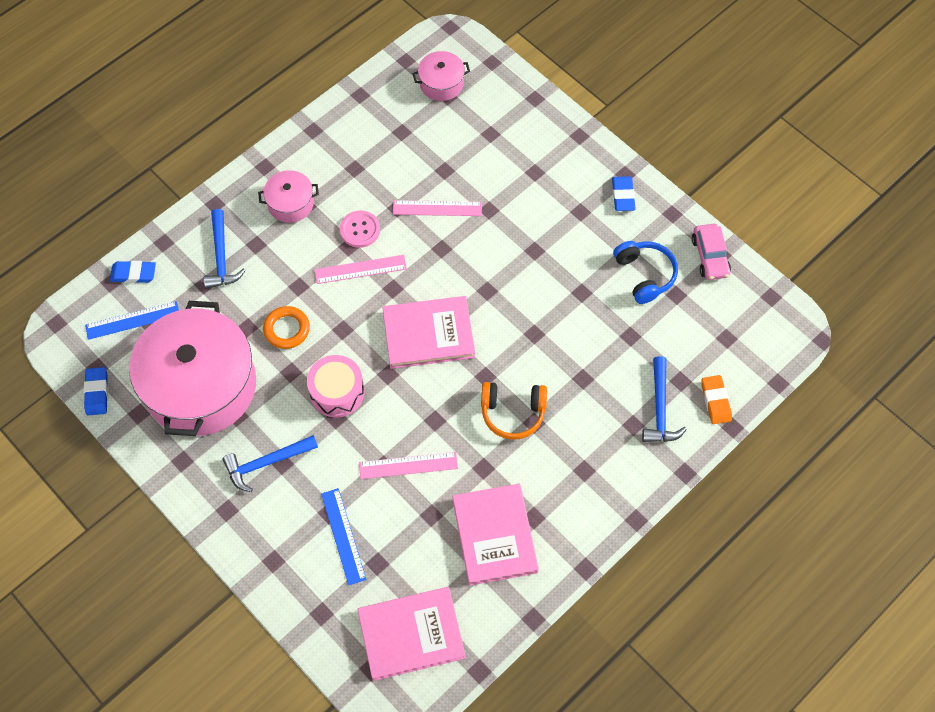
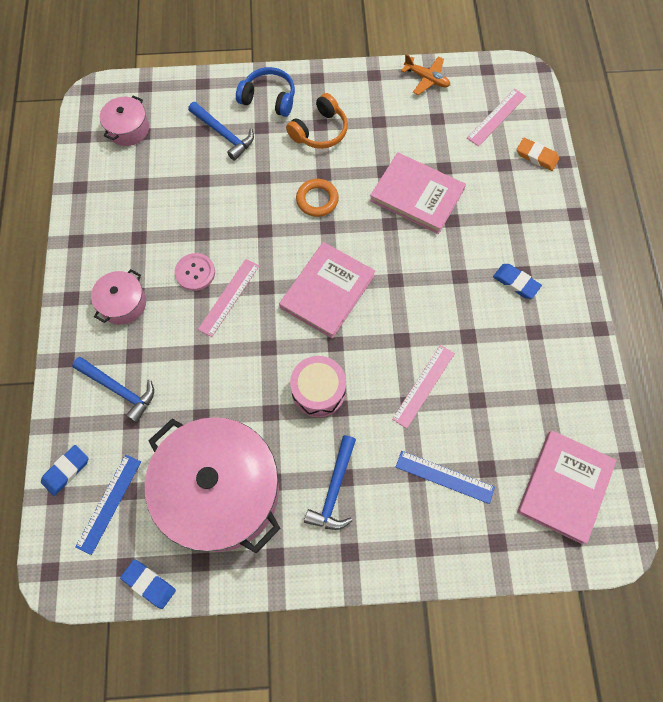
camera: 50 degrees left, 5 degrees up
(286, 329) = (230, 388): orange ring -> orange ring (317, 200)
(437, 208) = (228, 208): pink ruler -> pink ruler (496, 117)
(494, 535) = (528, 369): pink book -> pink book (417, 195)
(513, 413) = (440, 284): orange headphones -> orange headphones (320, 131)
(623, 195) = (332, 91): blue eraser -> blue eraser (516, 282)
(644, 275) = (405, 124): blue headphones -> blue headphones (269, 99)
(660, 408) = (515, 192): blue hammer -> blue hammer (224, 134)
(710, 256) = (426, 79): pink car -> orange plane

